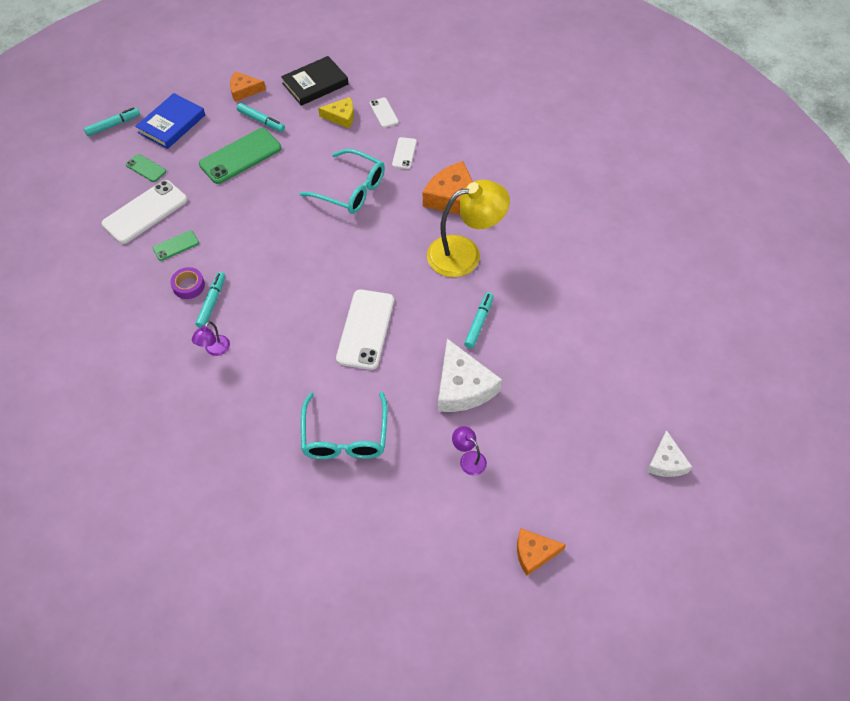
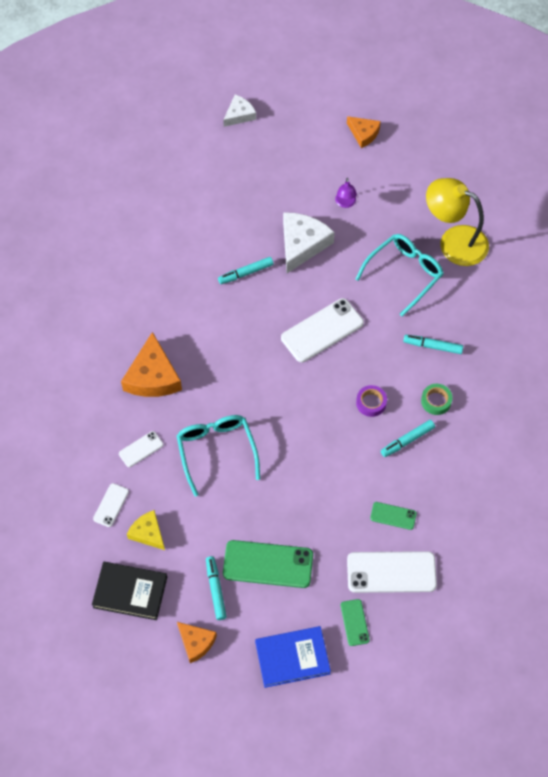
camera: 135 degrees left, 5 degrees up
(113, 125) = (343, 705): turquoise marker -> turquoise marker (432, 346)
(188, 286) = (412, 469): purple tape -> purple tape (371, 403)
(214, 350) = (436, 401): purple lamp -> green tape
(465, 253) = (197, 327): yellow lamp -> yellow lamp (454, 241)

